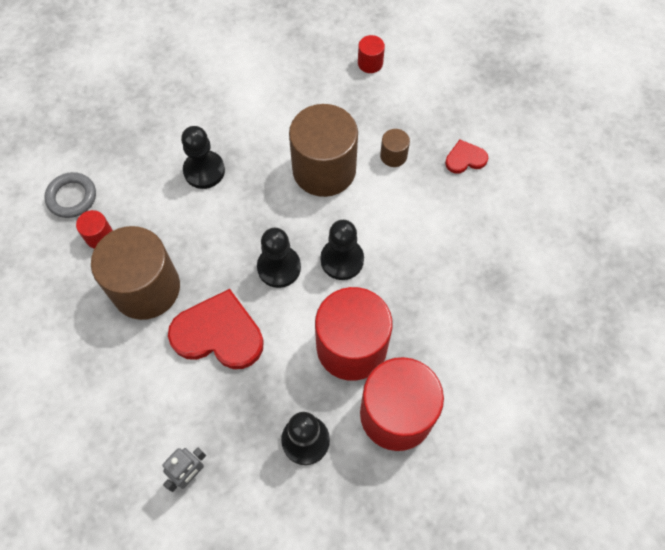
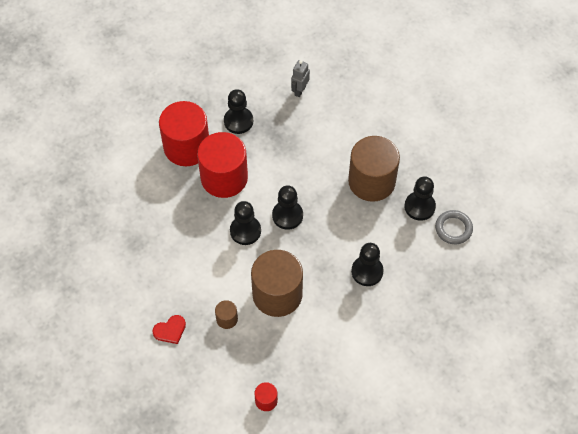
camera: 165 degrees right, 5 degrees down
(99, 236) = (419, 207): red cylinder -> black pawn
(218, 333) = (312, 166): red heart -> none

